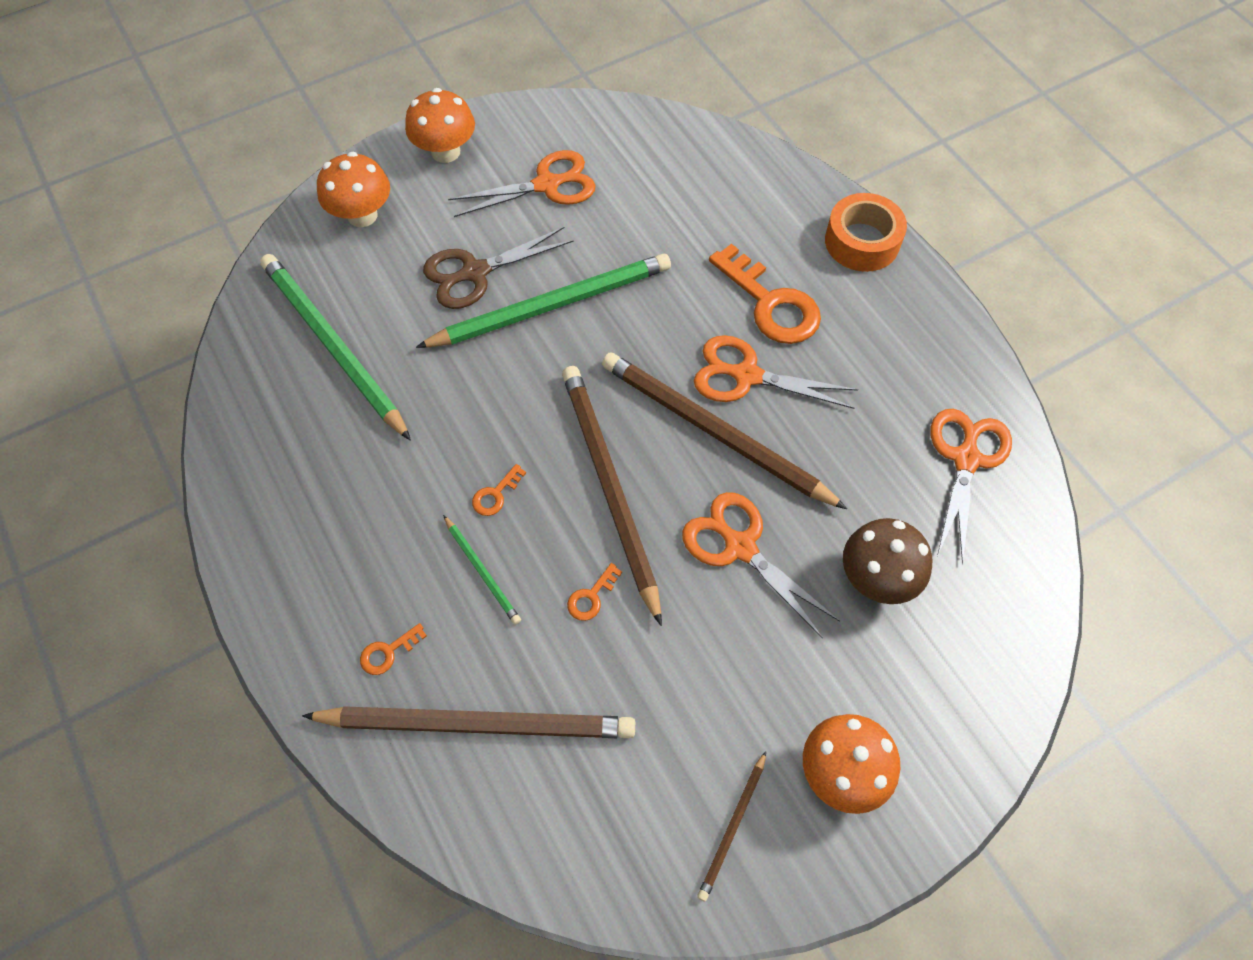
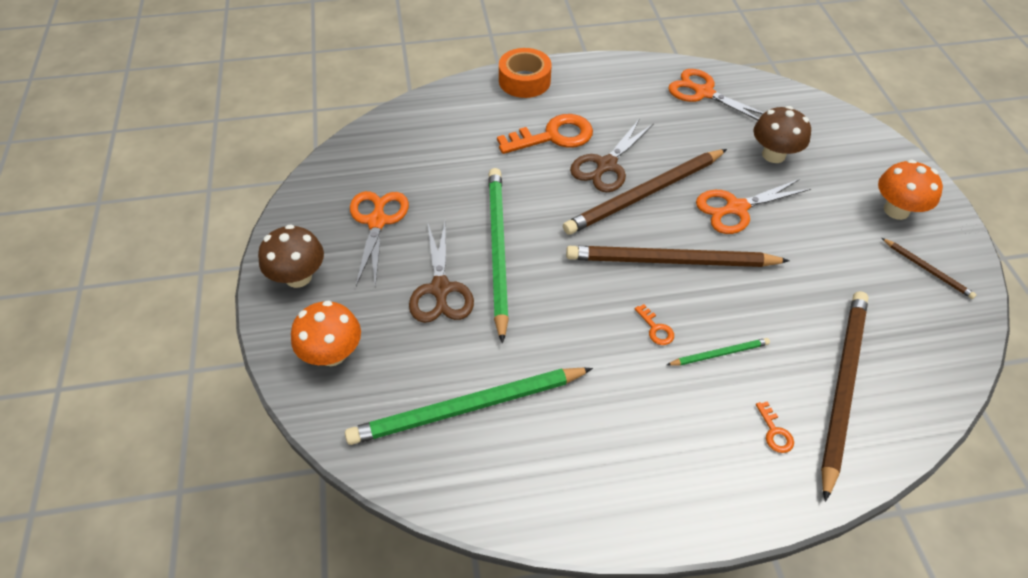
camera: 70 degrees left, 10 degrees down
(445, 152) = (298, 277): orange mushroom -> brown mushroom
(591, 596) = (755, 295): orange key -> none
(746, 375) = (606, 165): orange scissors -> brown scissors

